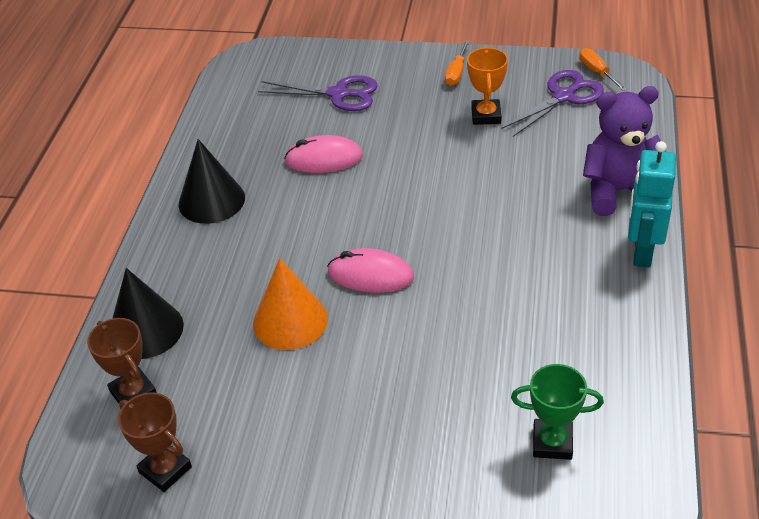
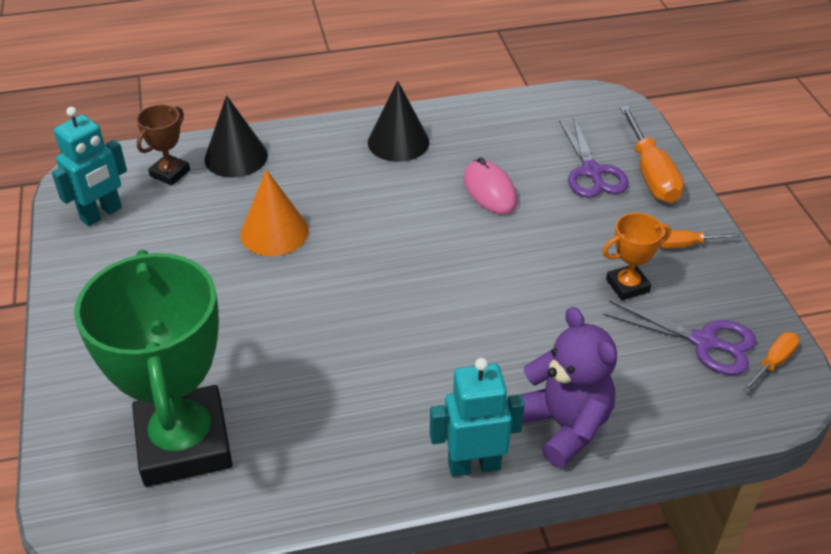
camera: 65 degrees right, 0 degrees up
(165, 470) = (101, 214): brown trophy -> turquoise robot
(361, 64) = (650, 173): none -> orange screwdriver
(370, 275) = (349, 265): pink mouse -> none
(552, 443) = (184, 443): green trophy -> green trophy, size x2.30

